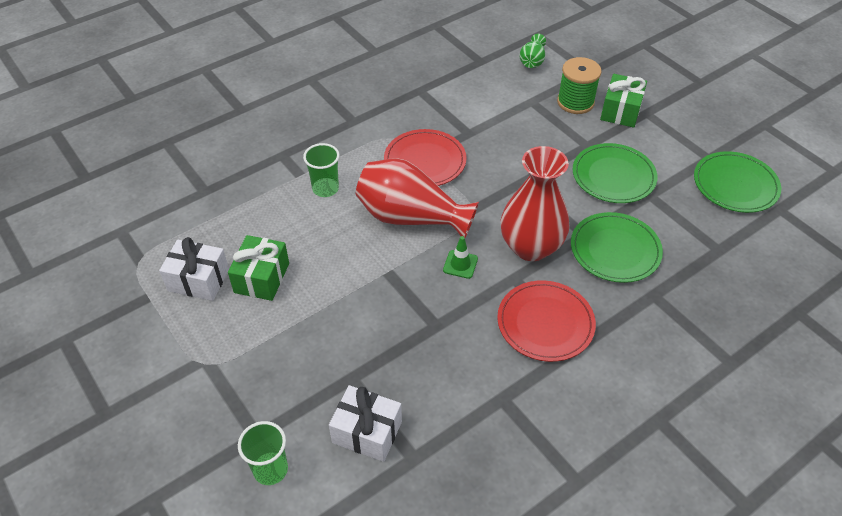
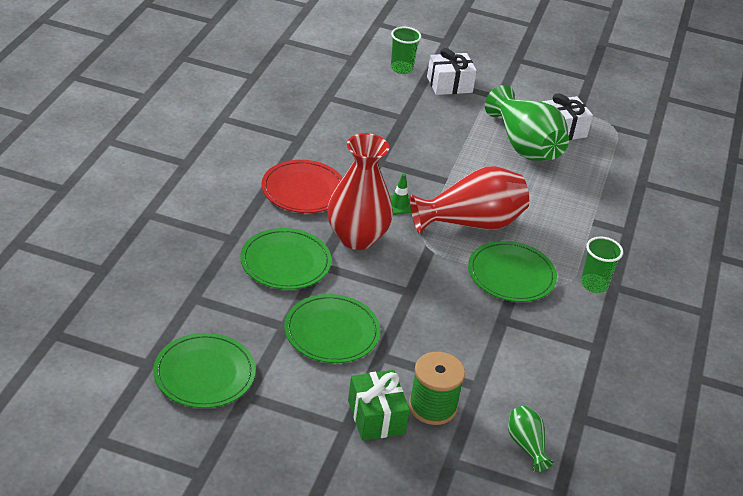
camera: 140 degrees right, 10 degrees down
(261, 278) = (524, 146): green gift -> green vase
(325, 189) = (560, 219): green cup -> green cup (594, 284)
(367, 432) = (366, 98): white gift -> white gift (449, 85)
(425, 161) = (511, 275): red plate -> green plate

